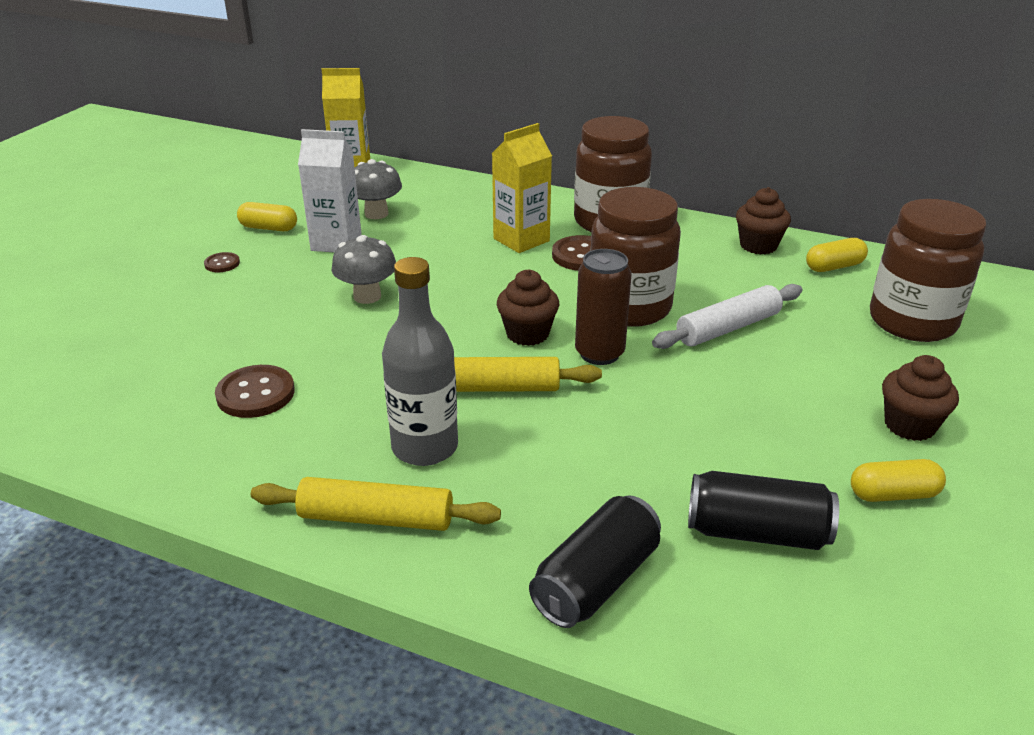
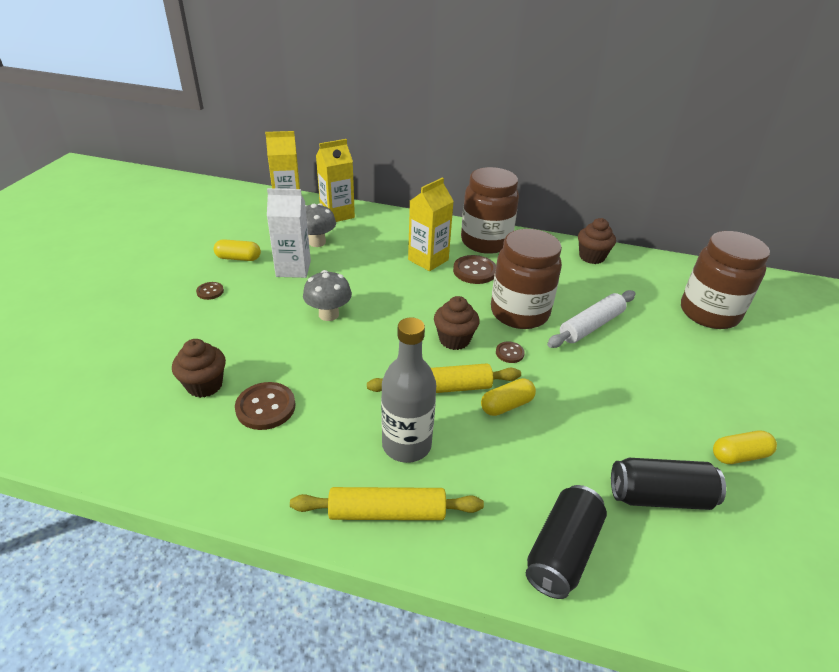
camera: 10 degrees left, 5 degrees up
(413, 183) = (337, 214): none -> yellow carton
(599, 353) = (509, 353): brown can -> brown button
(834, 267) = (646, 271): yellow capsule -> yellow capsule (506, 405)
(909, 425) = (732, 397): brown cupcake -> brown cupcake (204, 385)

